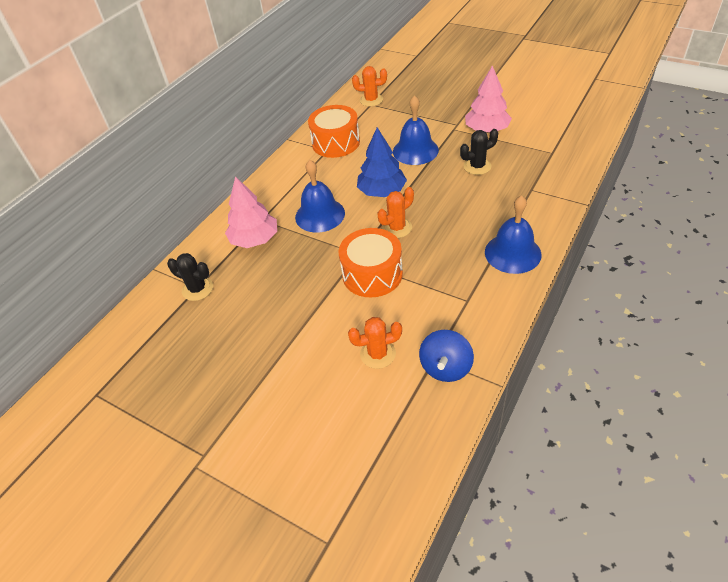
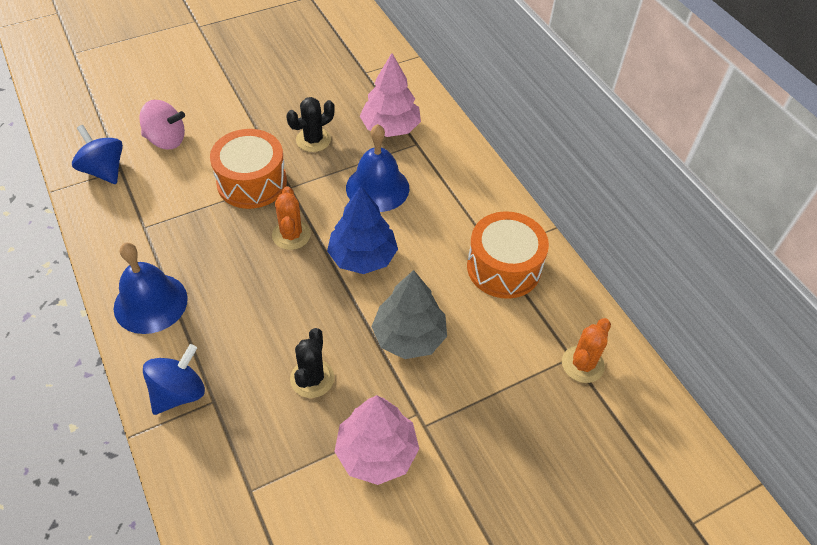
camera: 115 degrees right, 5 degrees up
(197, 289) = (362, 72): black cactus -> black cactus (313, 140)
(378, 354) = (166, 140): orange cactus -> pink spinning top
(415, 150) = (409, 336): blue bell -> grey tree
(543, 203) = (179, 393): none -> blue spinning top

